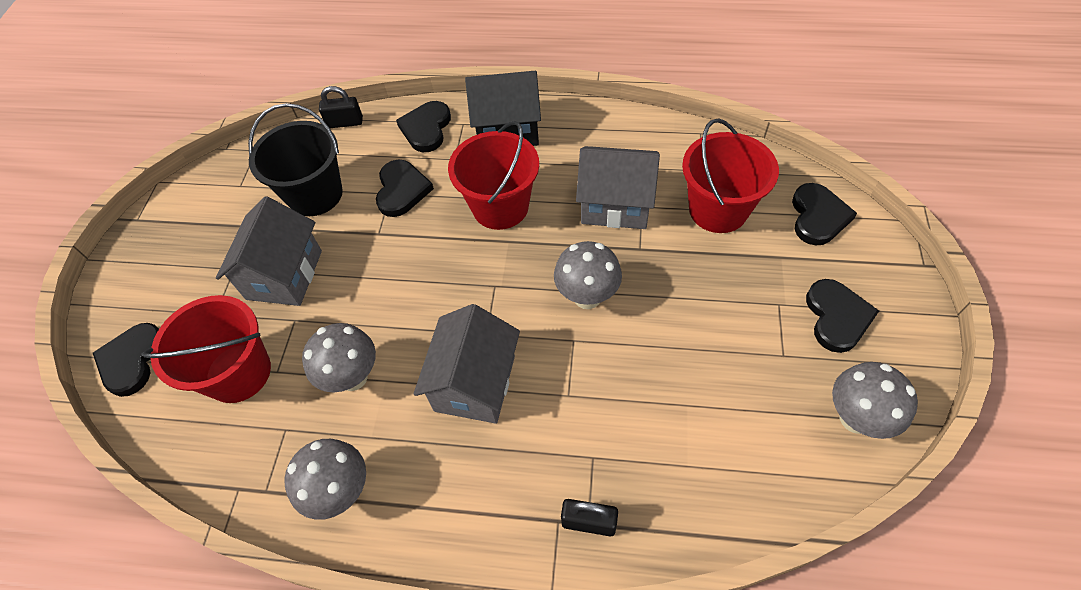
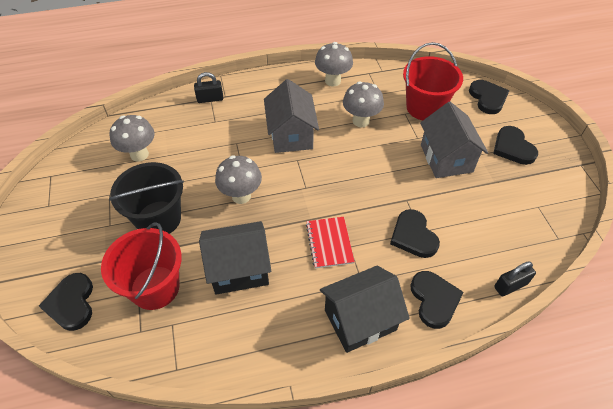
camera: 155 degrees right, 5 degrees down
(315, 194) = (475, 215): black bucket -> black bucket (158, 219)
(500, 207) = (329, 243): red bucket -> red notebook
(615, 204) = (239, 269): grey house -> black house
(837, 317) = (70, 226): black heart -> black heart (513, 147)
(855, 418) = (69, 172): grey mushroom -> grey mushroom (139, 154)

